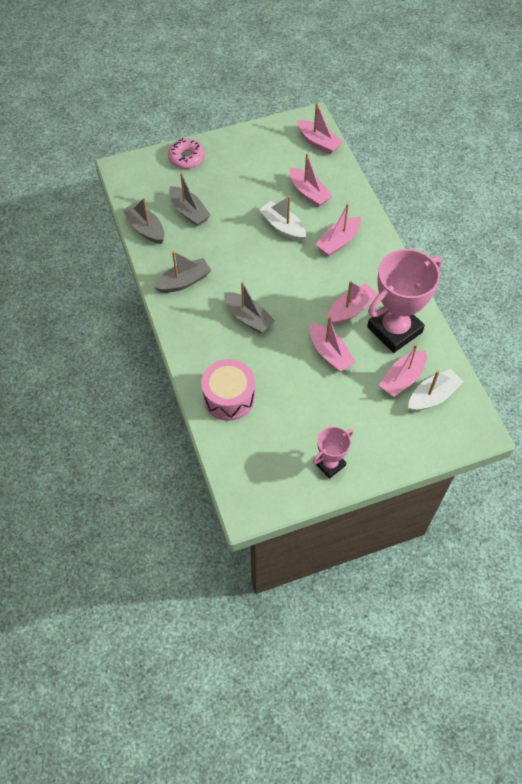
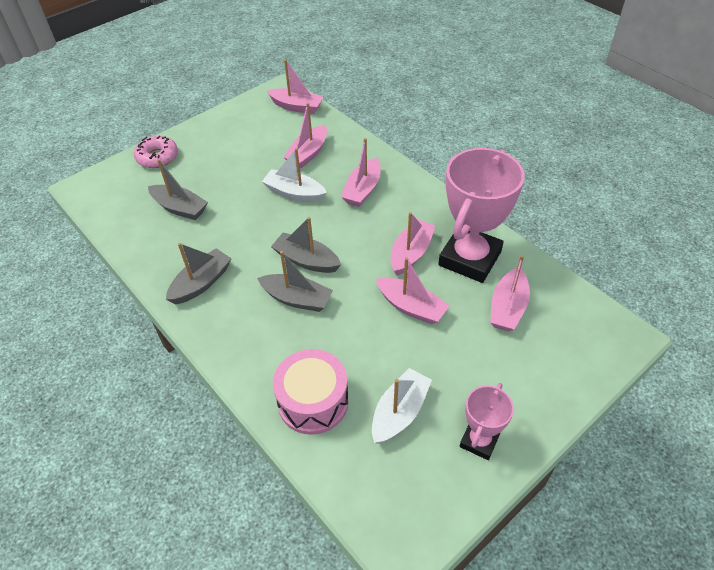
camera: 20 degrees left, 10 degrees down
(145, 228) = (133, 240): grey boat -> grey boat (306, 260)
(309, 193) = (308, 153): pink boat -> pink boat turned 90 degrees clockwise
(432, 396) = (551, 315): white boat -> white boat (399, 412)

